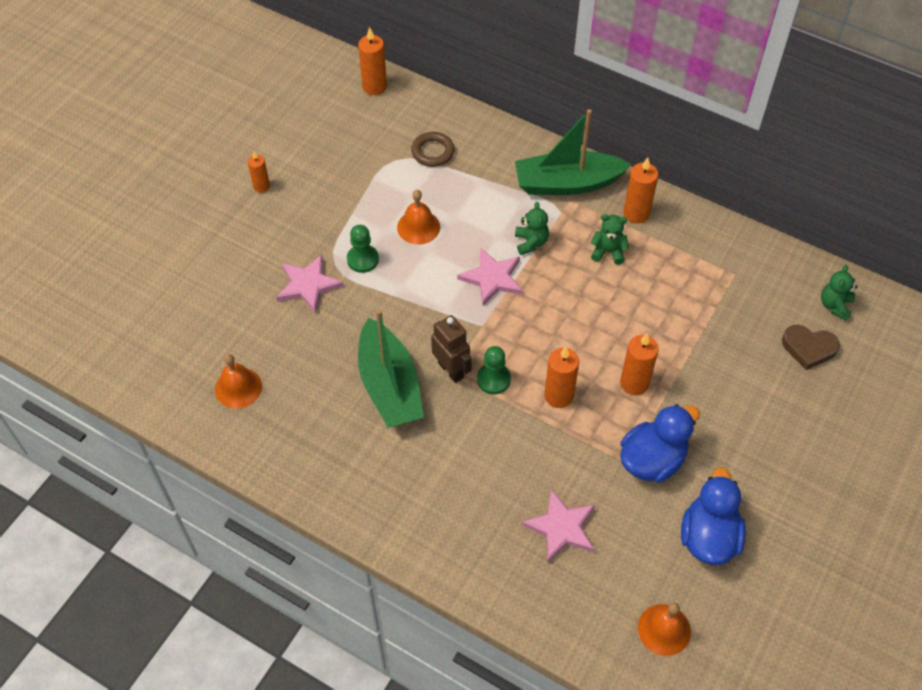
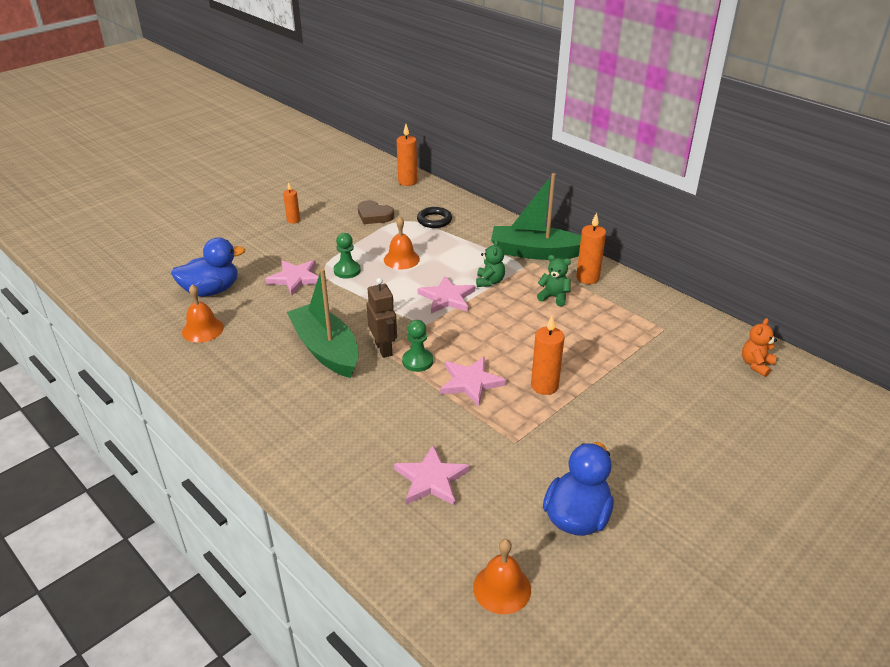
camera: 15 degrees right, 20 degrees down
(389, 385) = (326, 350): green boat -> green boat turned 150 degrees clockwise
(433, 152) = (434, 220): brown ring -> black ring
(558, 396) = (471, 382): orange candle -> pink star
(652, 460) = (541, 445): blue duck -> blue duck (211, 290)
(808, 348) = (722, 390): brown heart -> brown heart (374, 216)
(835, 305) = (756, 365): green teddy bear -> orange teddy bear

